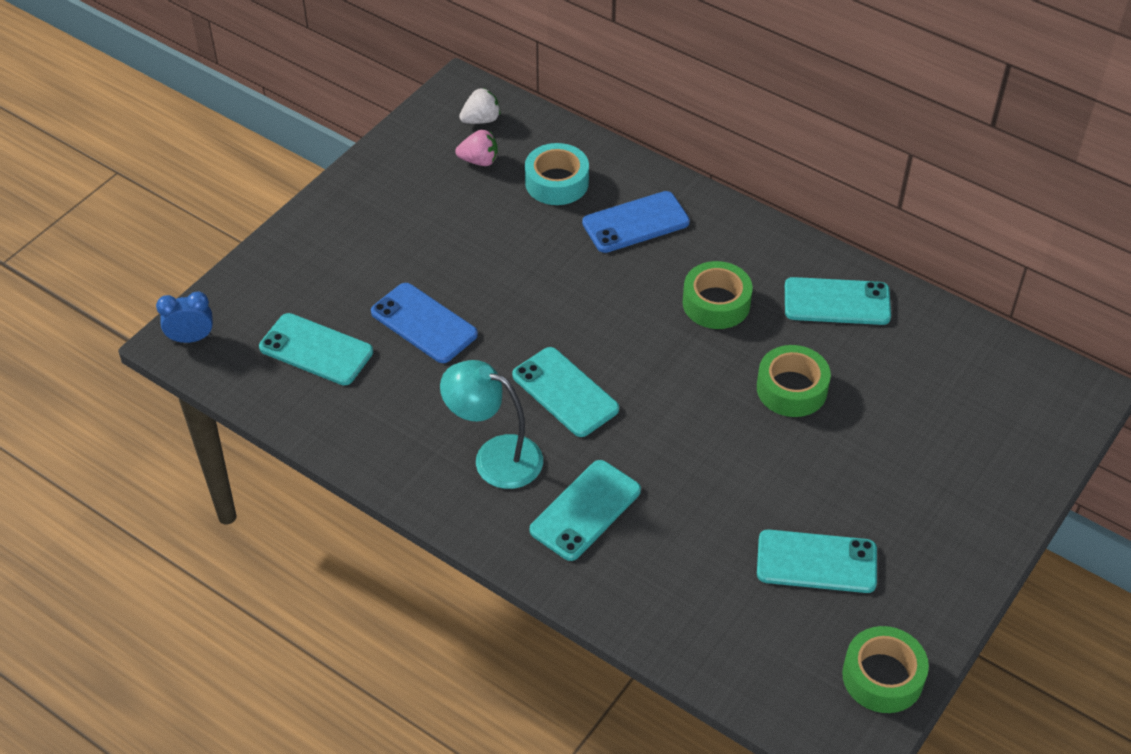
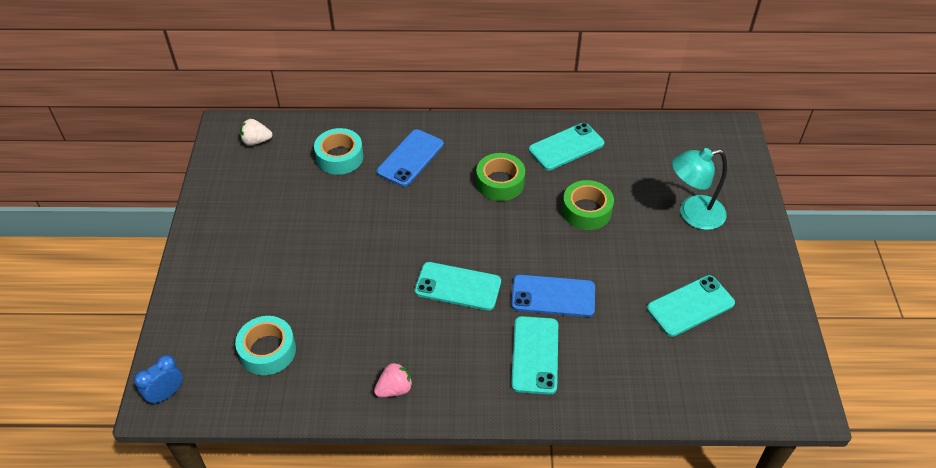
camera: 35 degrees left, 0 degrees up
(316, 350) = (267, 350): turquoise phone -> turquoise tape
(424, 323) = (328, 292): blue phone -> blue phone (553, 296)
(479, 161) = (277, 167): pink strawberry -> pink strawberry (394, 389)
(481, 120) = (256, 141): white strawberry -> white strawberry turned 120 degrees counterclockwise
(495, 457) = (450, 354): turquoise lamp -> turquoise lamp (693, 214)
(882, 676) = (783, 352): green tape -> none

